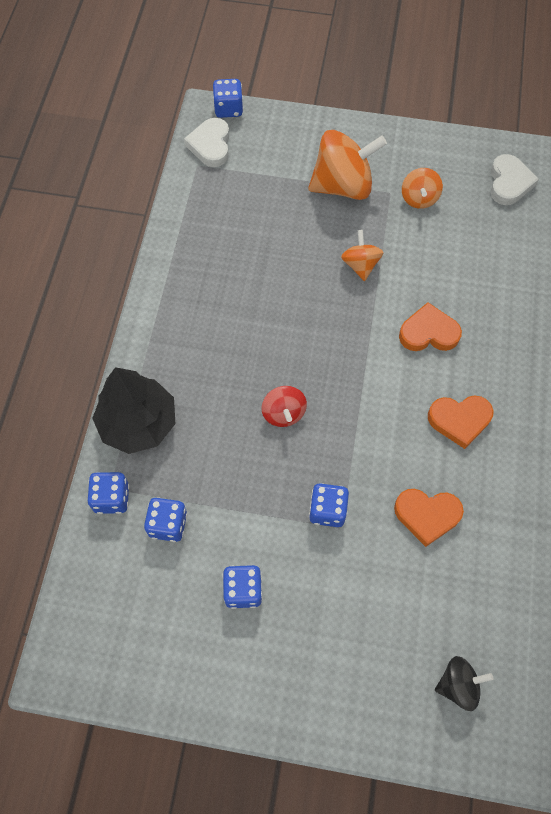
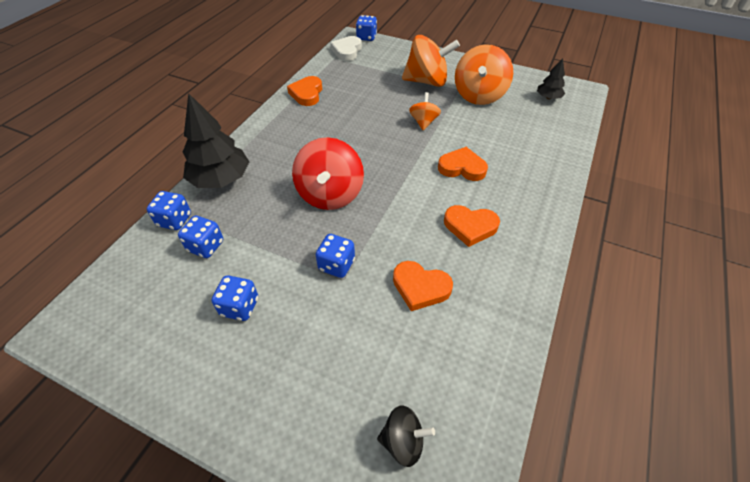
camera: 15 degrees right, 15 degrees down
(187, 246) = (307, 94): none -> orange heart
(283, 413) = (330, 194): red spinning top -> red spinning top, size x1.88
(419, 198) = (479, 95): orange spinning top -> orange spinning top, size x1.88
(509, 183) = (548, 97): white heart -> black tree

